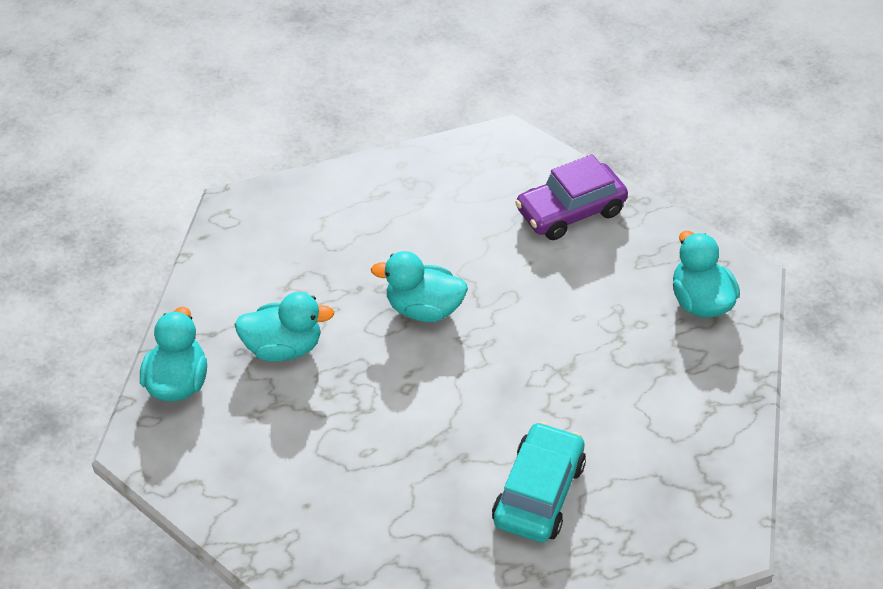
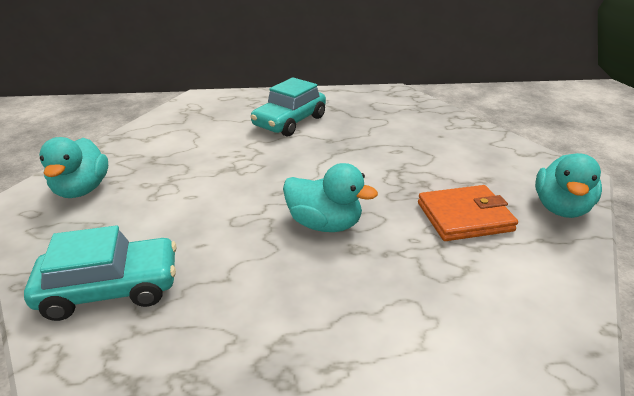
camera: 165 degrees left, 15 degrees down
(283, 347) = (464, 217): turquoise duck -> orange wallet
(570, 211) = (111, 289): purple car -> turquoise car

